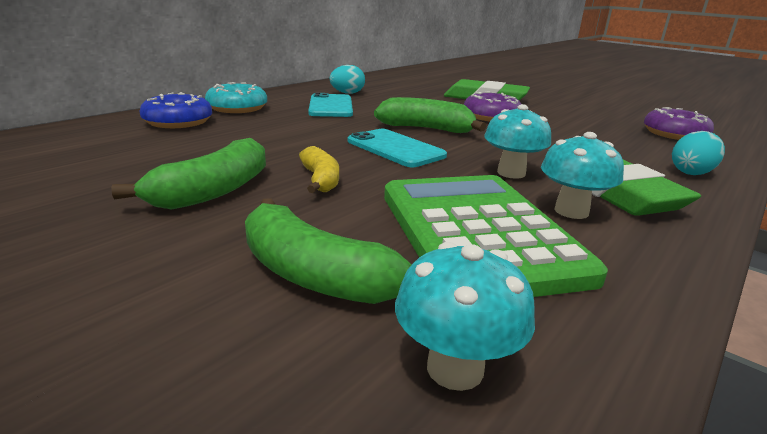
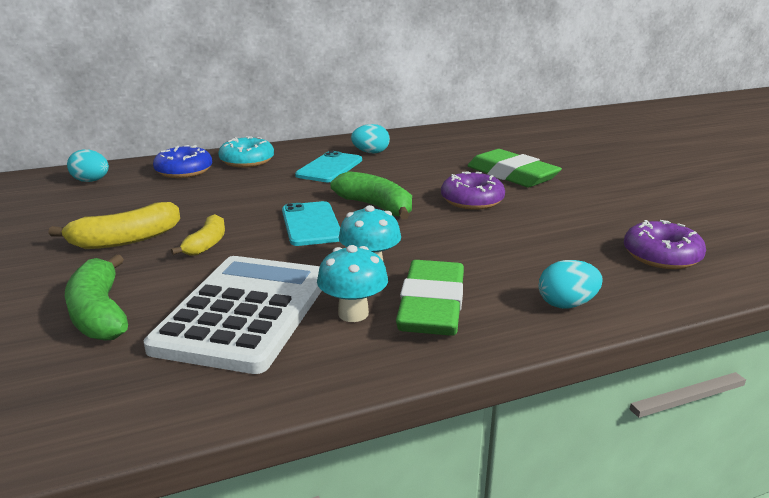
camera: 30 degrees right, 0 degrees up
(65, 142) = (91, 181): none -> turquoise egg
(213, 191) = (126, 240): green banana -> yellow banana
(455, 368) = (88, 387): turquoise mushroom -> none
(478, 233) = (244, 313): green calculator -> white calculator

